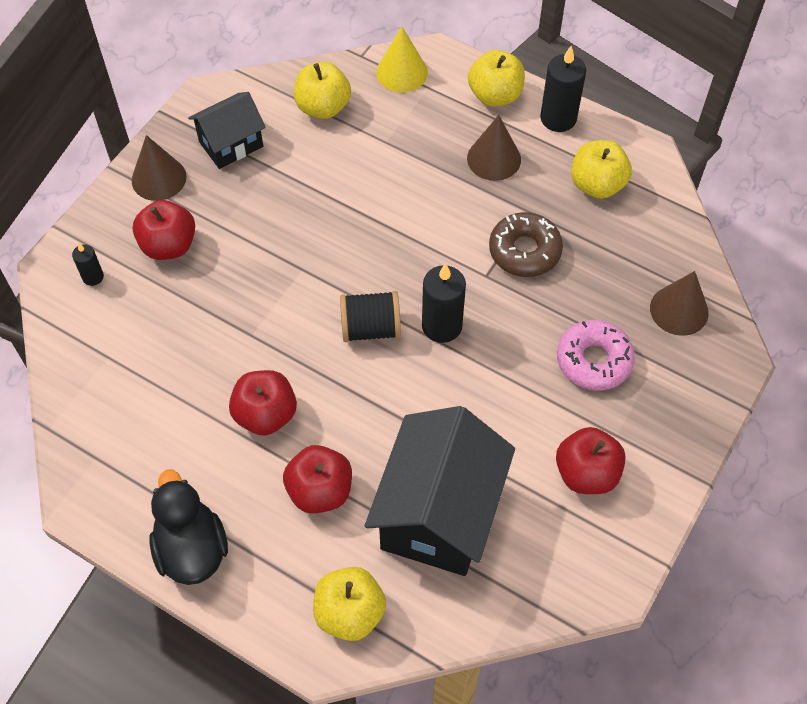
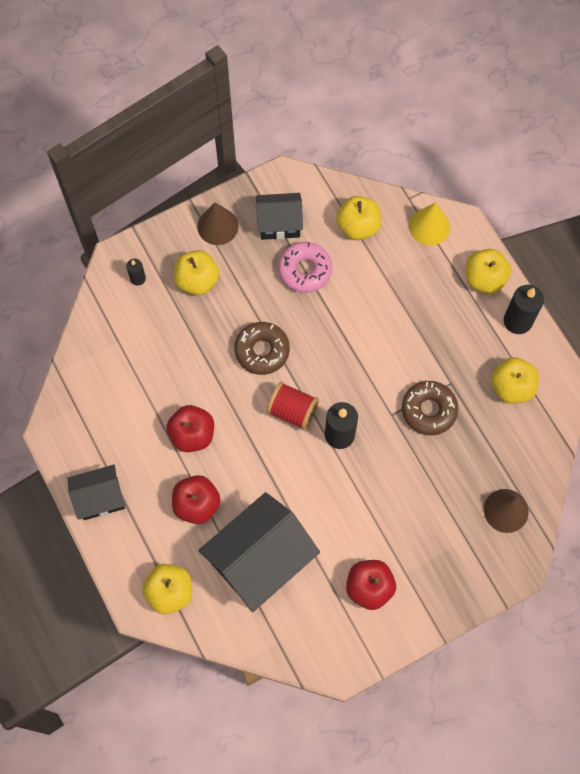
camera: 30 degrees right, 10 degrees up
(169, 245) = (197, 280): red apple -> yellow apple
(191, 549) = (100, 498): black duck -> black house
(293, 282) = (262, 351): none -> brown donut
(370, 328) = (292, 411): black spool -> red spool
(494, 159) = (452, 329): brown cone -> none
(593, 360) = (424, 514): pink donut -> pink donut (305, 270)

